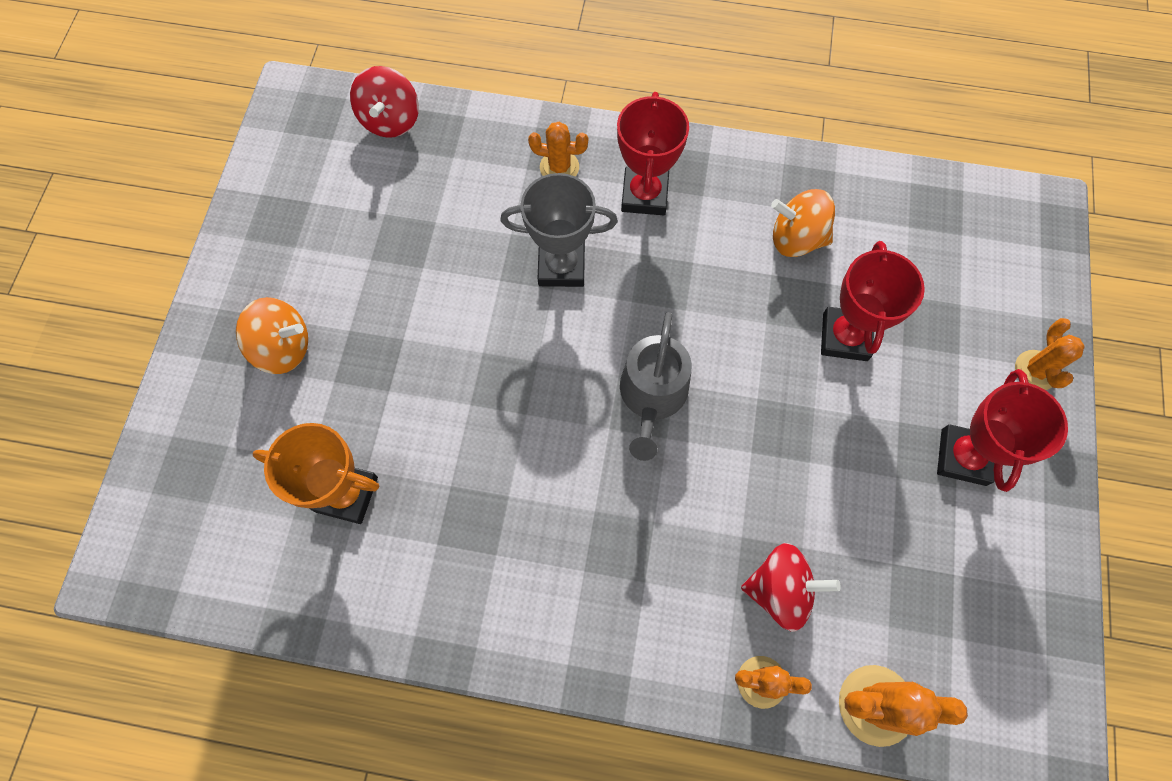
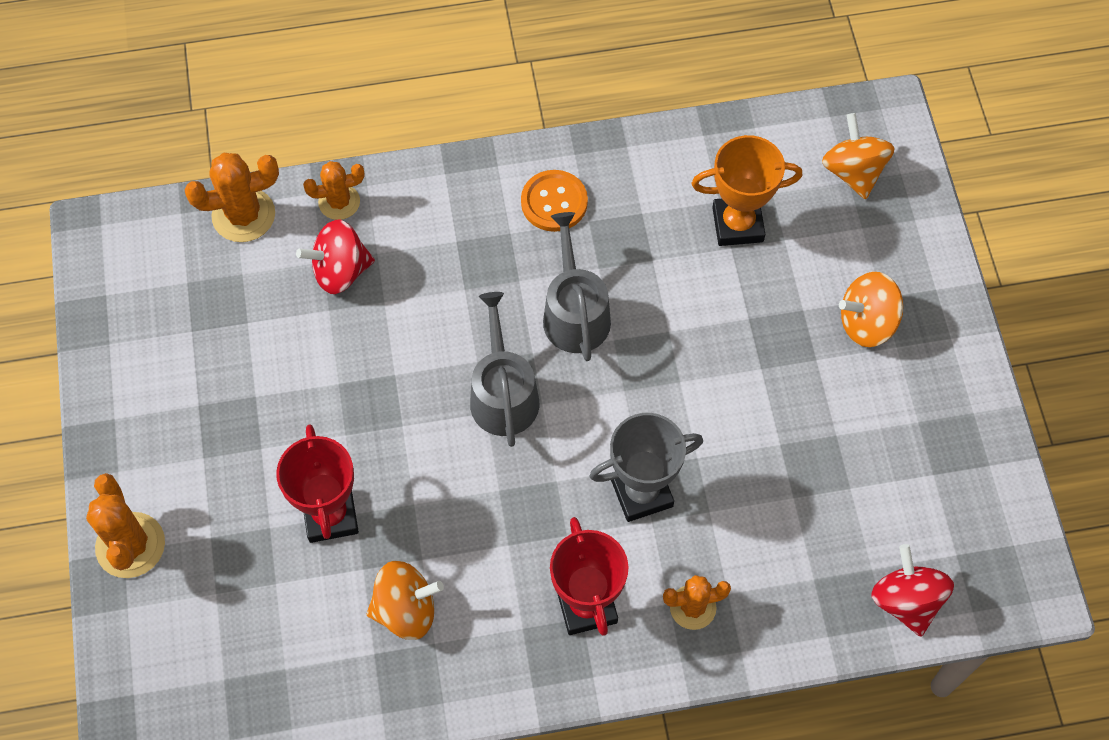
camera: 160 degrees right, 5 degrees down
(196, 512) = (853, 172): none -> orange spinning top
(523, 592) = (554, 202): none -> orange button
(552, 455) = (575, 313): none -> grey watering can
(963, 457) = (195, 434): red trophy -> none
(1036, 370) = (130, 545): orange cactus -> orange cactus, size x1.52

